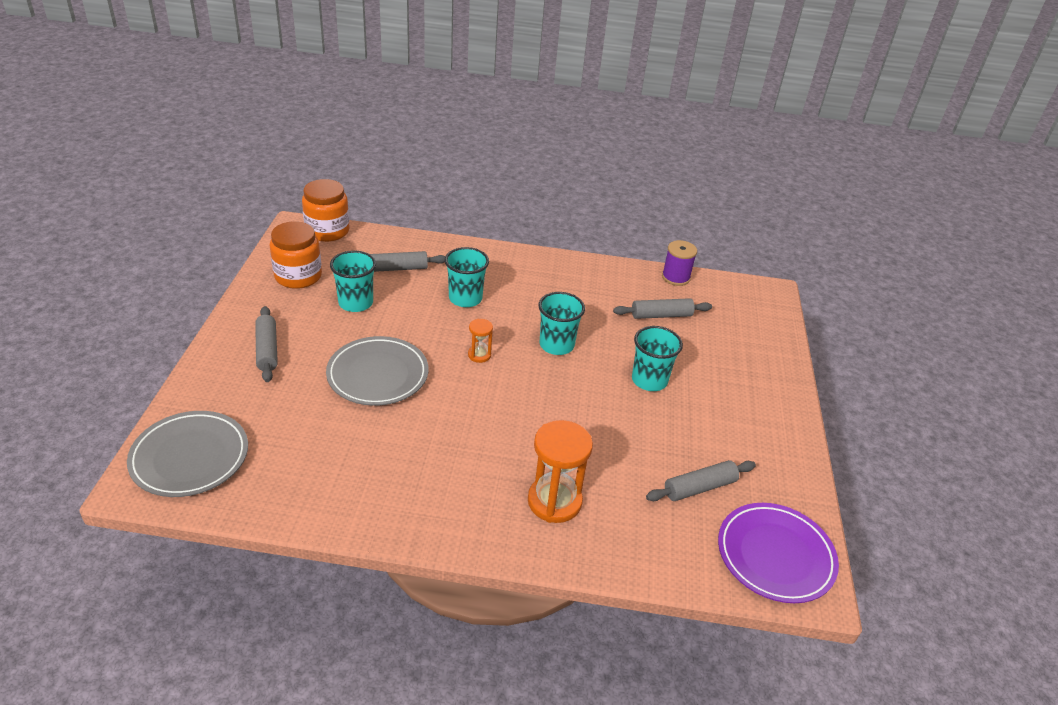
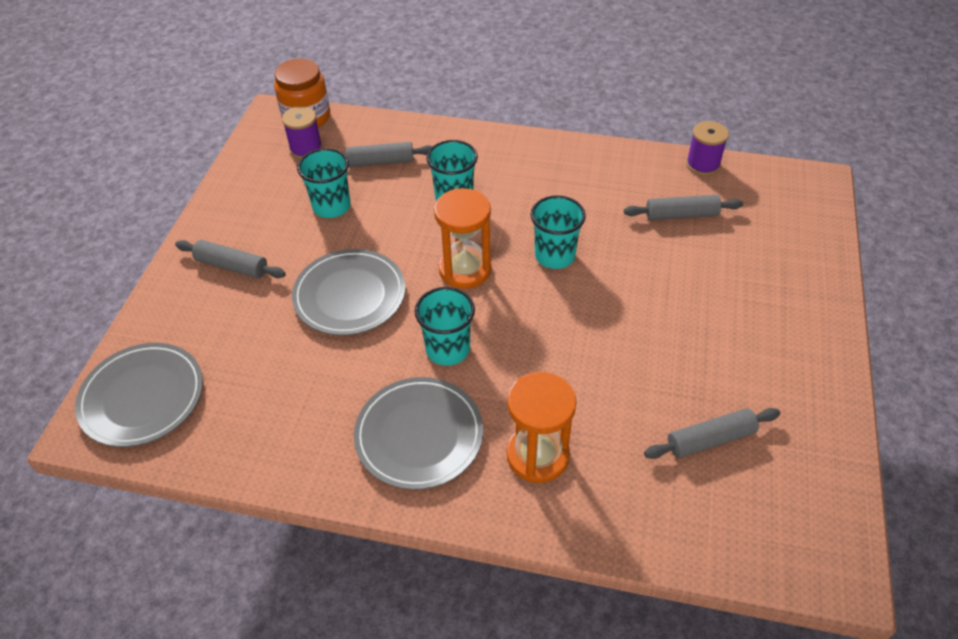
camera: 10 degrees right, 10 degrees up
(267, 350) = (232, 266): grey rolling pin -> grey rolling pin turned 60 degrees counterclockwise
(298, 276) = (271, 174): orange jar -> none
(329, 256) = (306, 149): none -> purple spool
(449, 486) = (419, 435): none -> grey plate
(479, 355) = (465, 269): orange hourglass -> orange hourglass, size x1.98
(649, 380) = (660, 300): turquoise cup -> turquoise cup (447, 349)
(775, 555) = (796, 529): purple plate -> none

